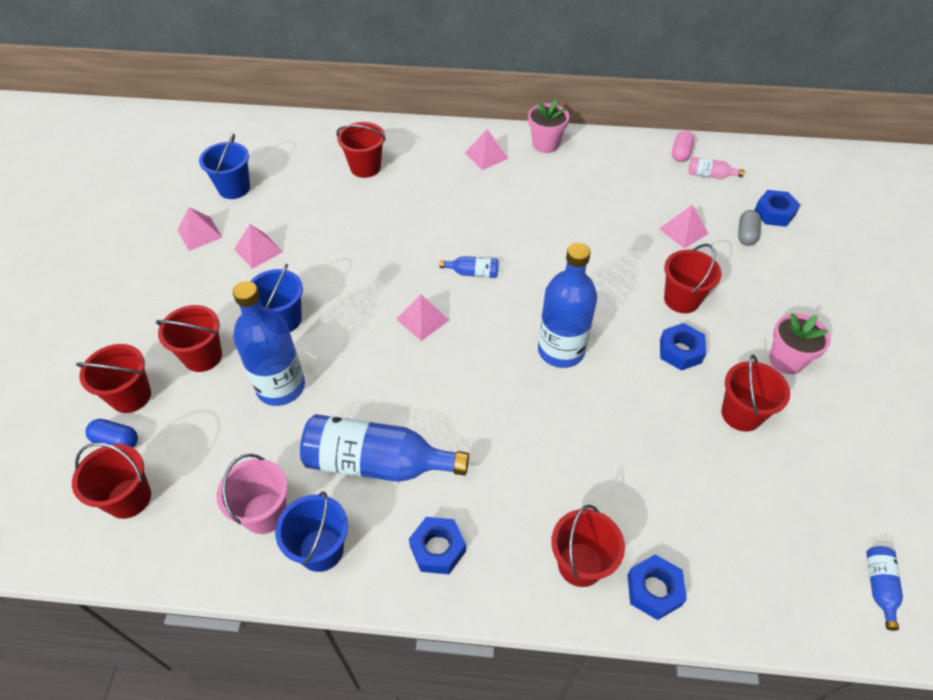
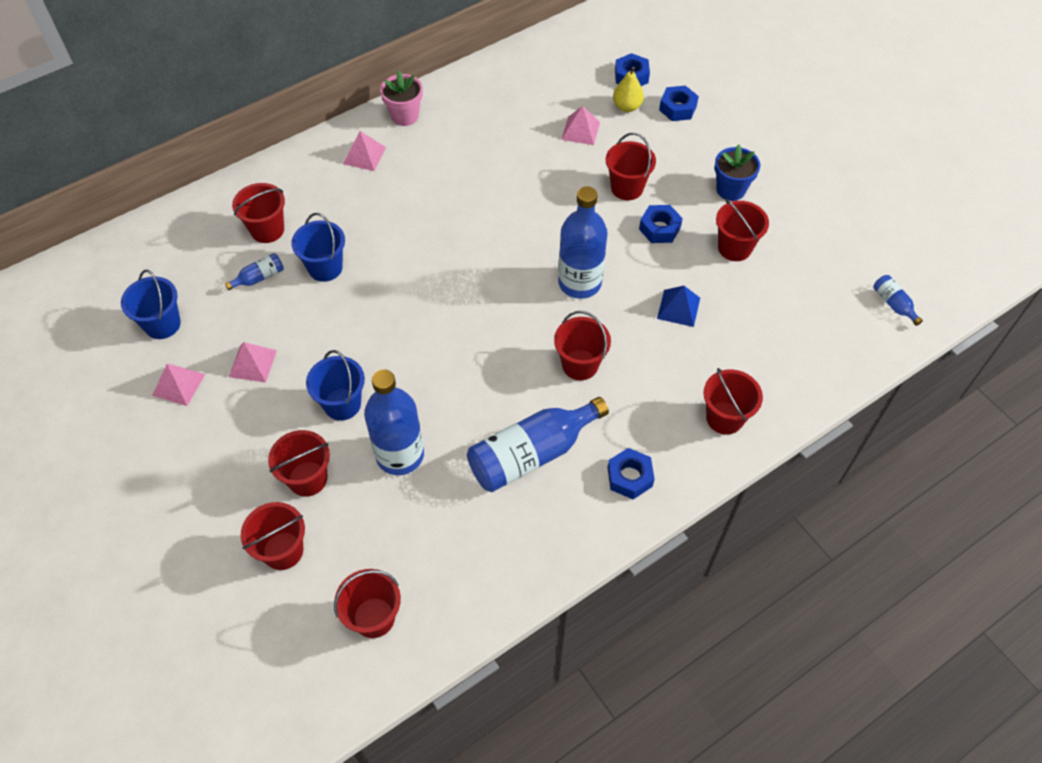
camera: 40 degrees left, 5 degrees up
(116, 441) = (312, 589): blue capsule -> none
(265, 513) = (489, 547): pink bucket -> none
(321, 549) = (554, 538): blue bucket -> blue bucket (325, 268)
(422, 319) = (455, 328): pink pyramid -> none
(473, 273) = (456, 265): blue bottle -> blue bottle (259, 277)
(493, 418) = (580, 365): none -> red bucket
(632, 431) = (678, 308): none -> blue pyramid
(654, 590) = (779, 400): blue nut -> blue nut (677, 108)
(680, 153) = (520, 62): pink capsule -> none
(710, 175) = (559, 70): pink bottle -> none
(746, 235) = (627, 107): grey capsule -> yellow pear
(786, 360) = (730, 190): pink flower pot -> blue flower pot

